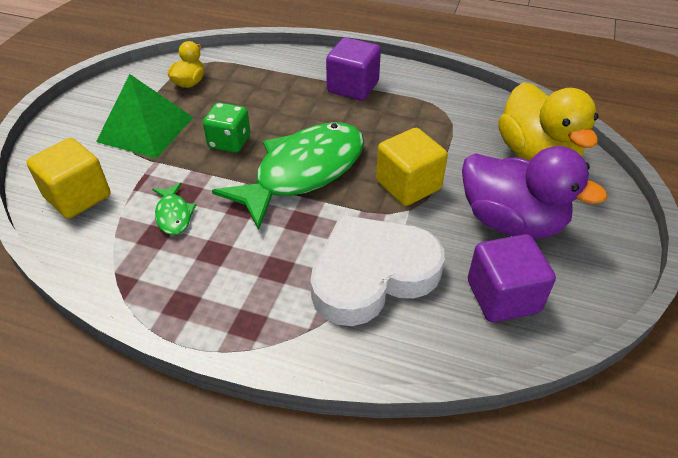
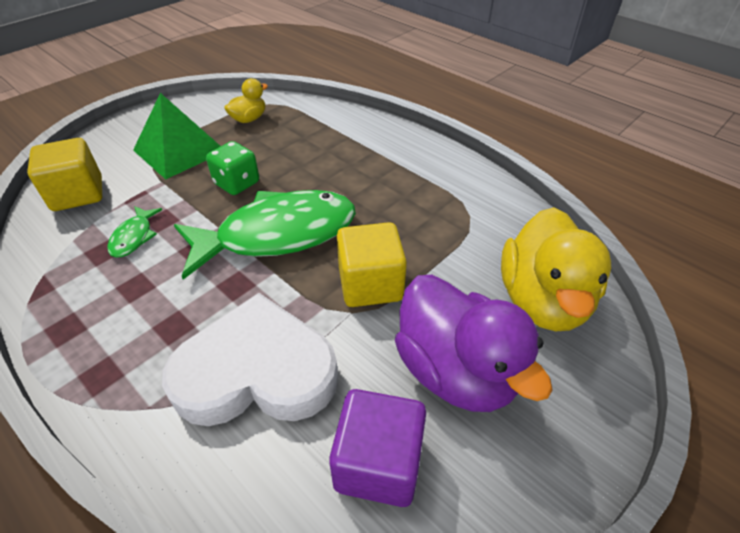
camera: 25 degrees right, 0 degrees up
(353, 87) = (392, 163): purple cube -> none

